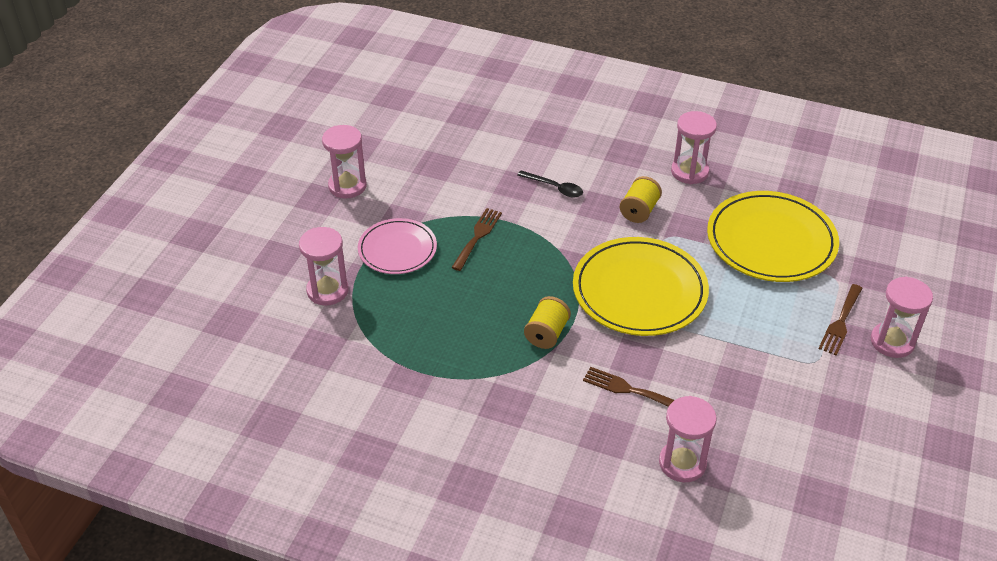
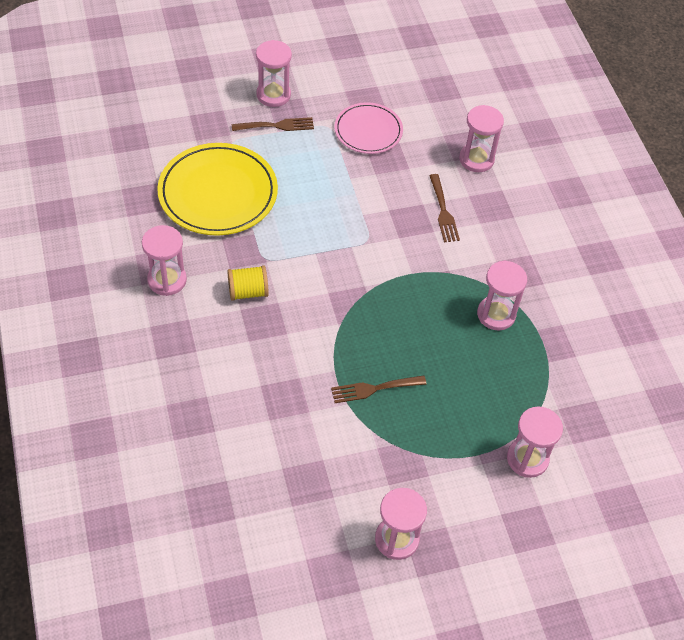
camera: 130 degrees left, 10 degrees up
(397, 249) = (439, 439): pink plate -> pink plate (368, 131)
(476, 356) = (496, 314): none -> pink hourglass
(546, 333) = (436, 283): yellow spool -> none
(555, 188) = (265, 367): black spoon -> none
(639, 291) = (343, 249): yellow plate -> none

